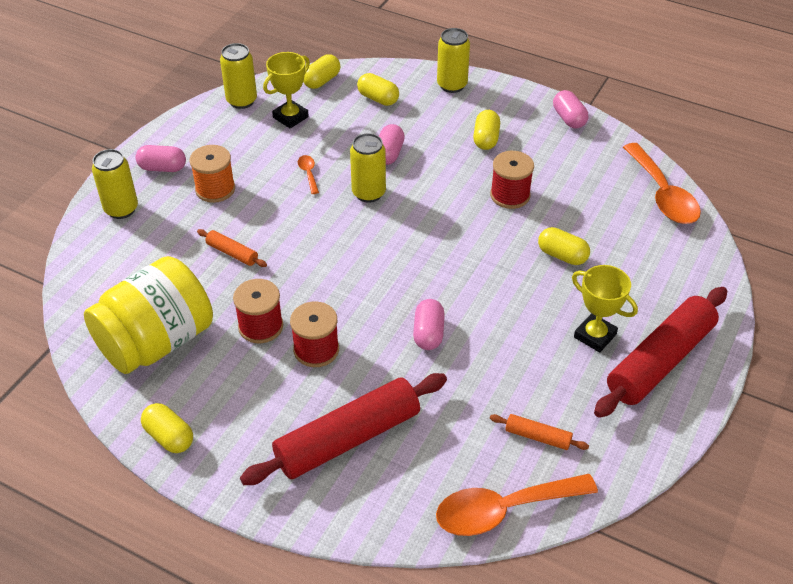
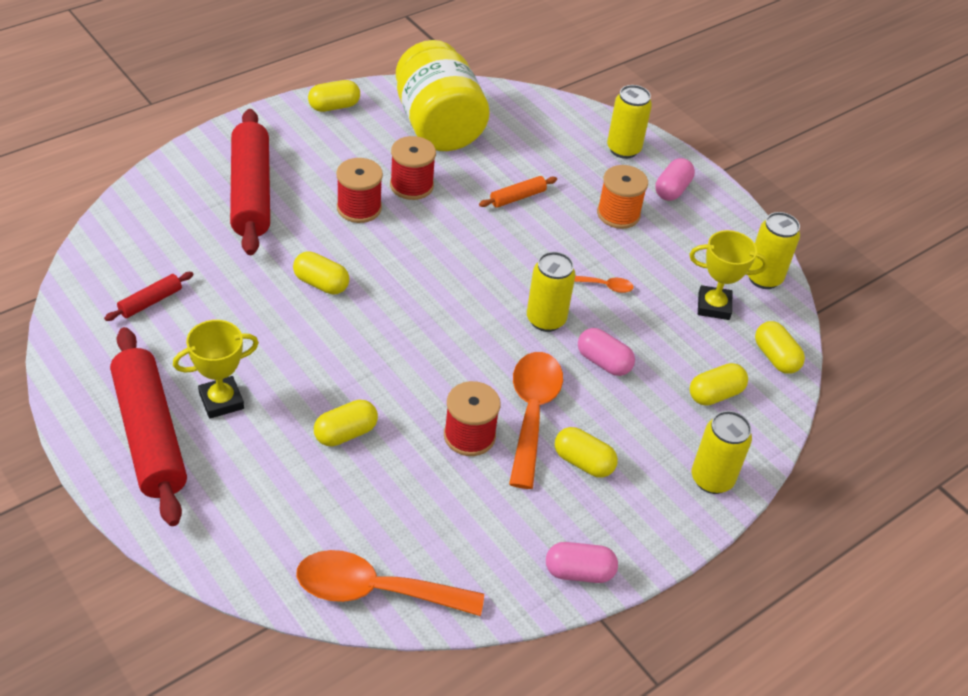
camera: 110 degrees right, 0 degrees up
(290, 117) = (713, 306): yellow trophy -> yellow trophy turned 60 degrees counterclockwise
(428, 333) = (321, 283): pink capsule -> yellow capsule
(503, 510) = (106, 249): orange spoon -> orange spoon (532, 412)
(537, 437) = (150, 302): orange rolling pin -> red rolling pin

